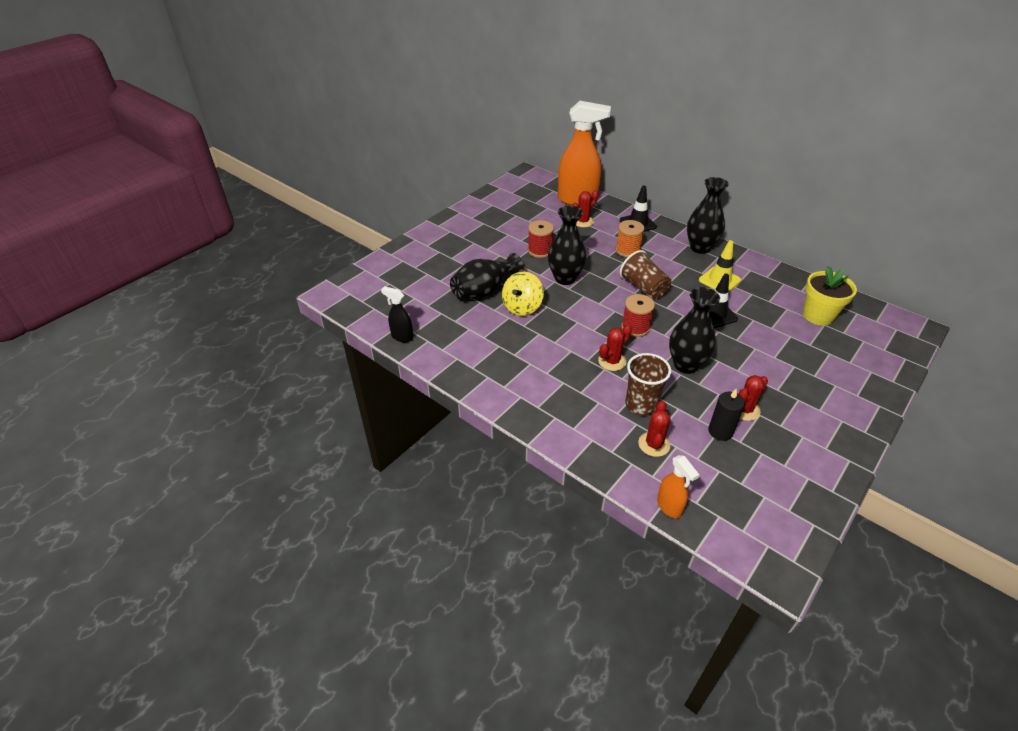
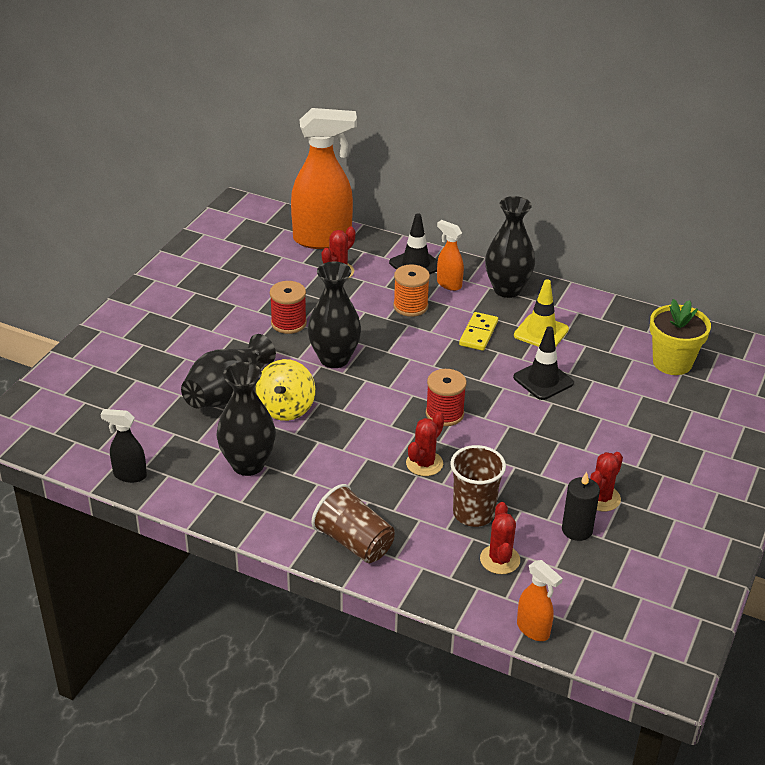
camera: 15 degrees left, 5 degrees down
(643, 288) = (444, 357): brown cup -> brown cup (354, 542)
(658, 239) = (448, 284): none -> orange spray bottle
(673, 275) = (478, 333): none -> yellow domino
(686, 365) = (519, 453): black vase -> black vase (248, 464)

